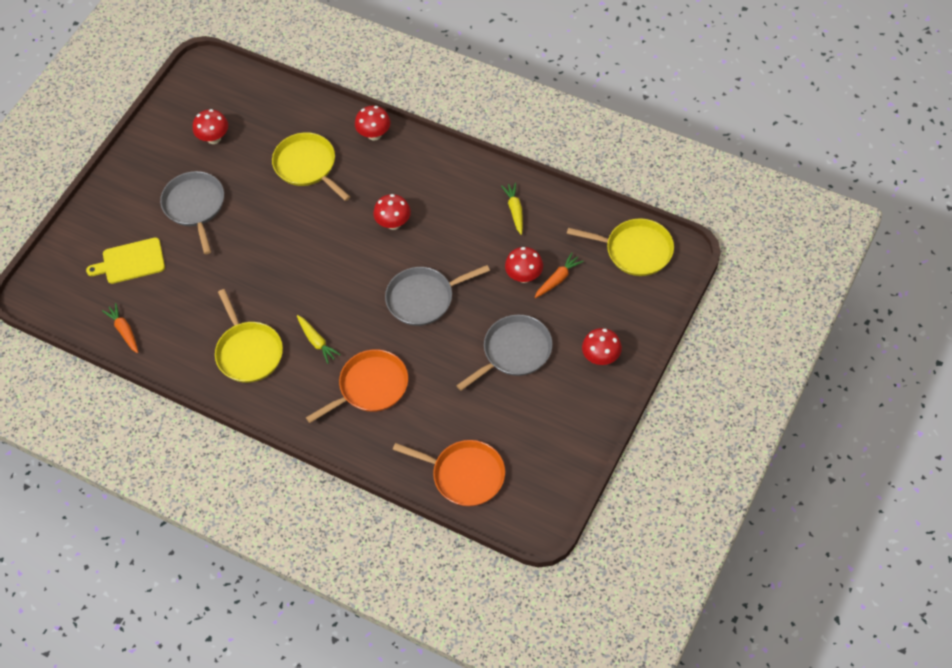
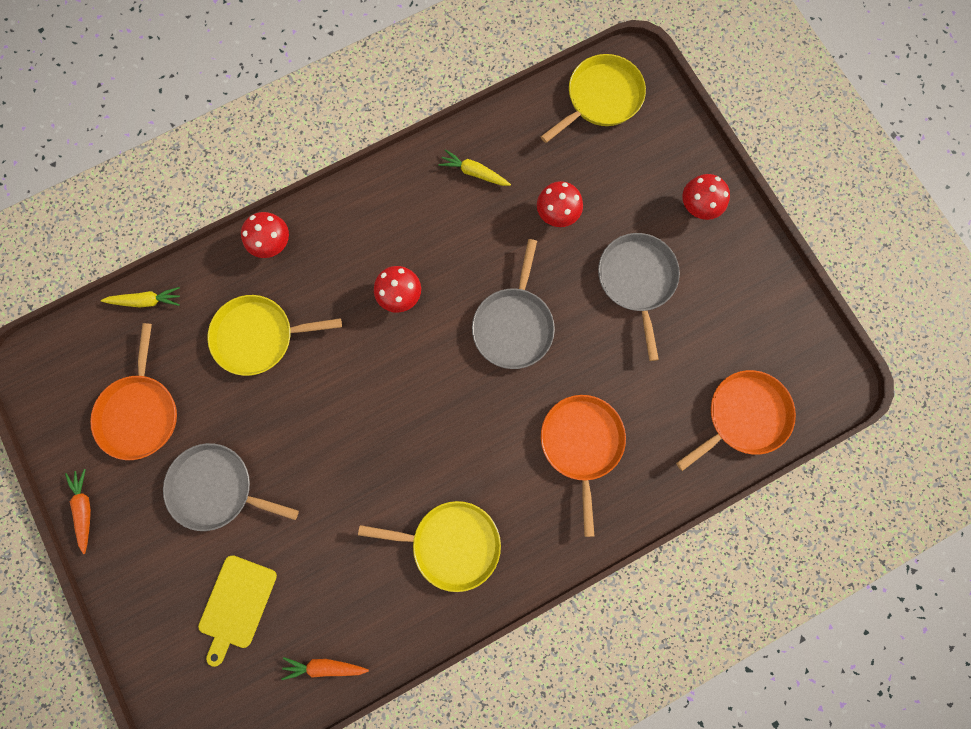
camera: 60 degrees left, 20 degrees up
(214, 138) = (140, 412): red mushroom -> orange pan
(317, 341) = (489, 464): yellow carrot -> yellow carrot (146, 301)
(558, 279) = (583, 187): orange carrot -> orange carrot (84, 509)

